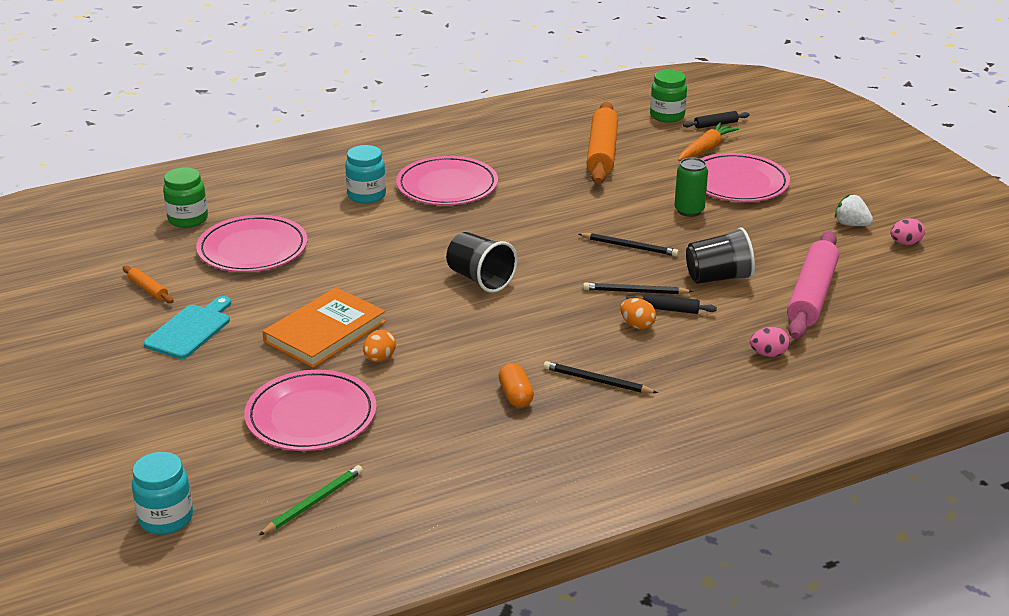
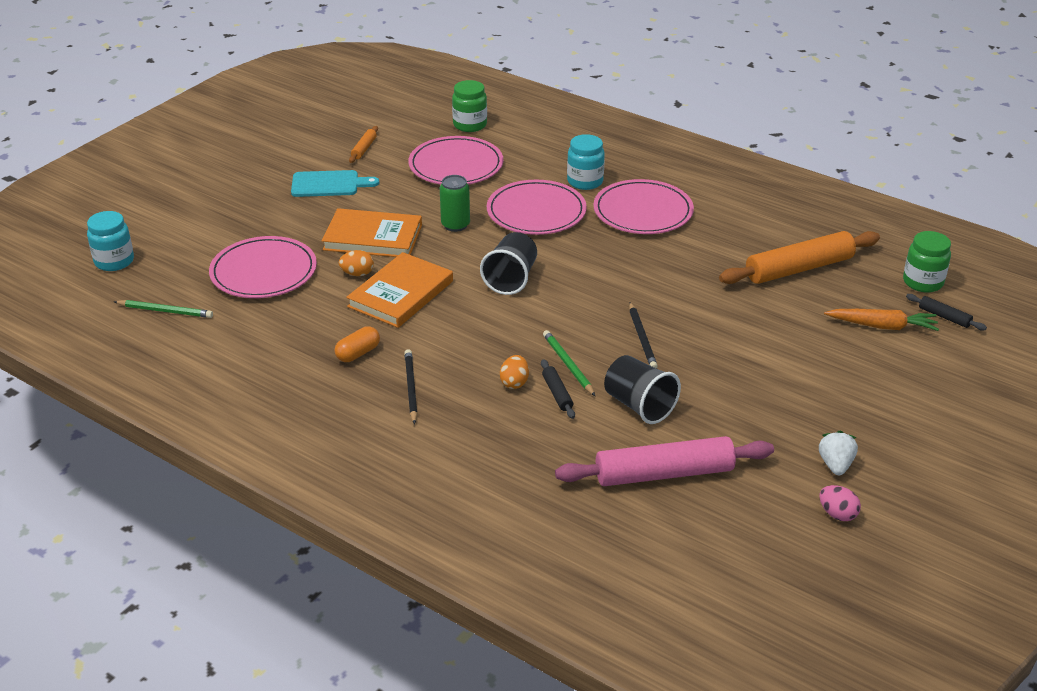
camera: 60 degrees right, 5 degrees up
(441, 344) = (401, 294): none -> orange book
(635, 292) = (568, 365): black pencil -> green pencil
(689, 210) = (746, 352): green can -> green can (455, 225)
(737, 182) = (837, 366): pink plate -> pink plate (536, 212)
(768, 354) = (533, 473): pink egg -> none

